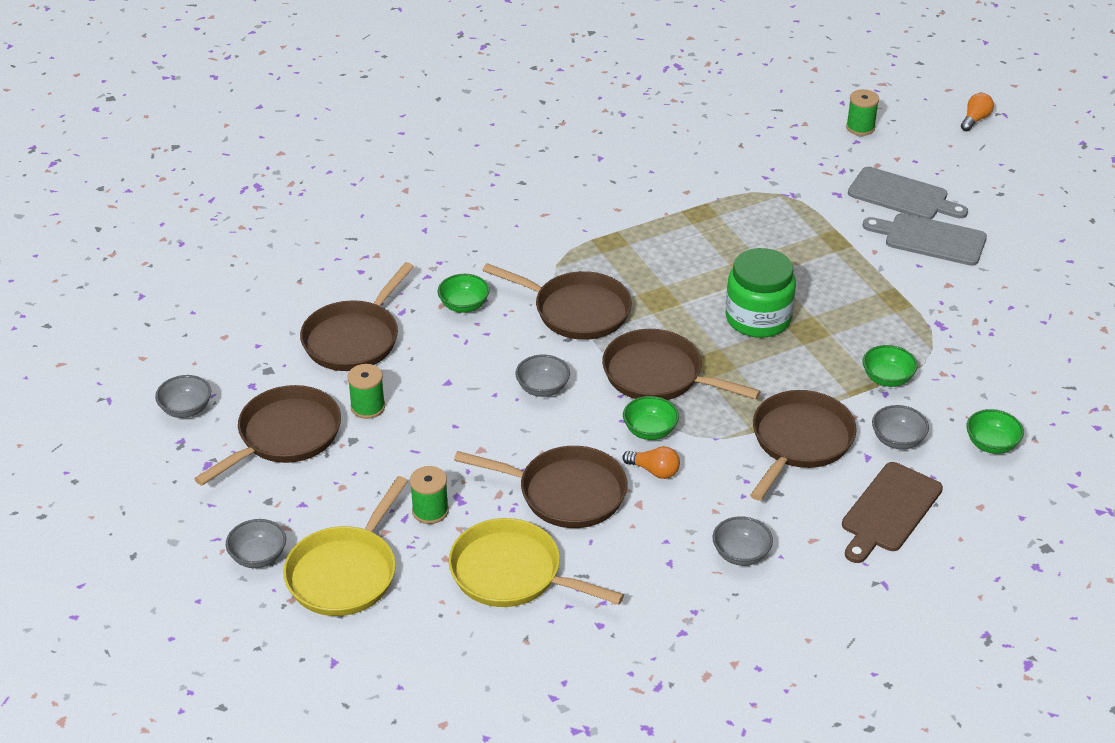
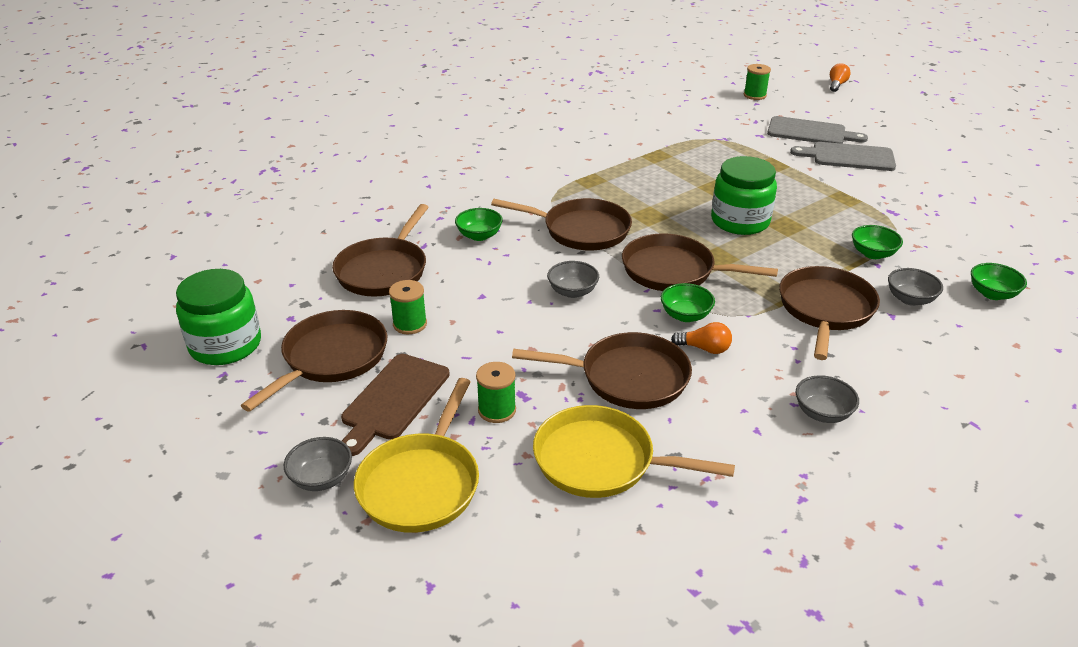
camera: 10 degrees left, 5 degrees down
(186, 409) = (225, 345): grey bowl -> green jar
(889, 511) = (938, 358): brown cutting board -> brown cutting board (393, 400)

